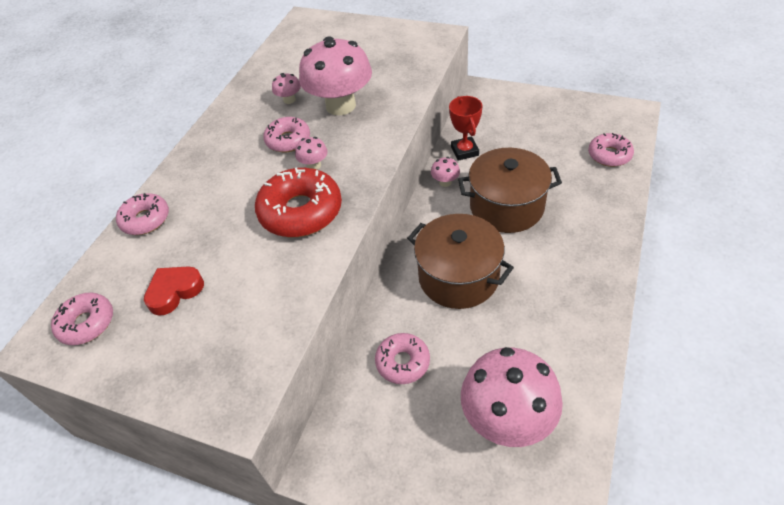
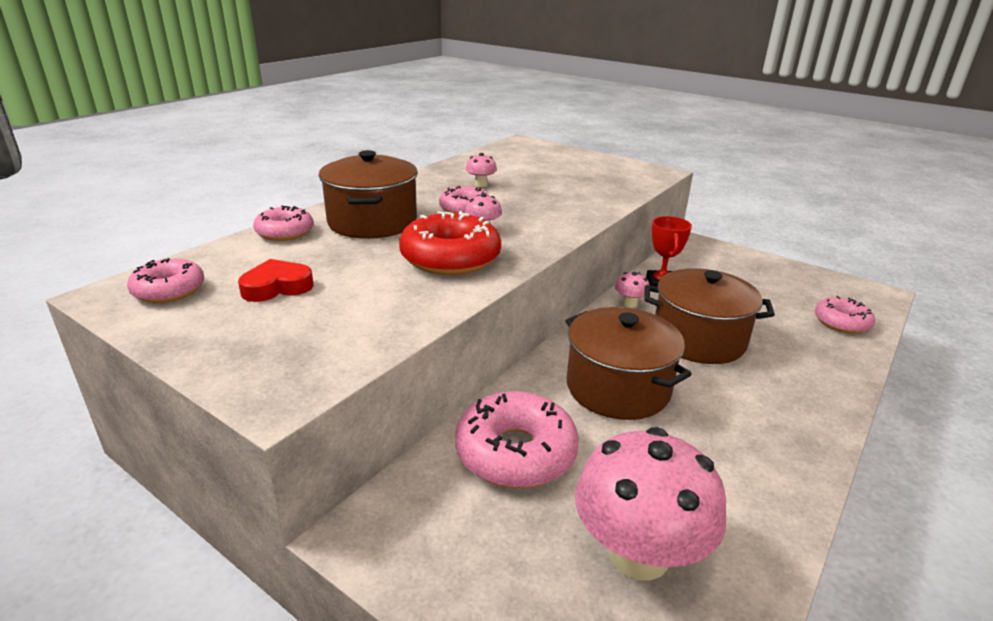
camera: 10 degrees right, 20 degrees down
(215, 183) = (372, 222): none -> brown pot
(341, 105) = (532, 197): pink mushroom -> none
(403, 362) = (515, 453): pink donut -> pink donut, size x1.64

